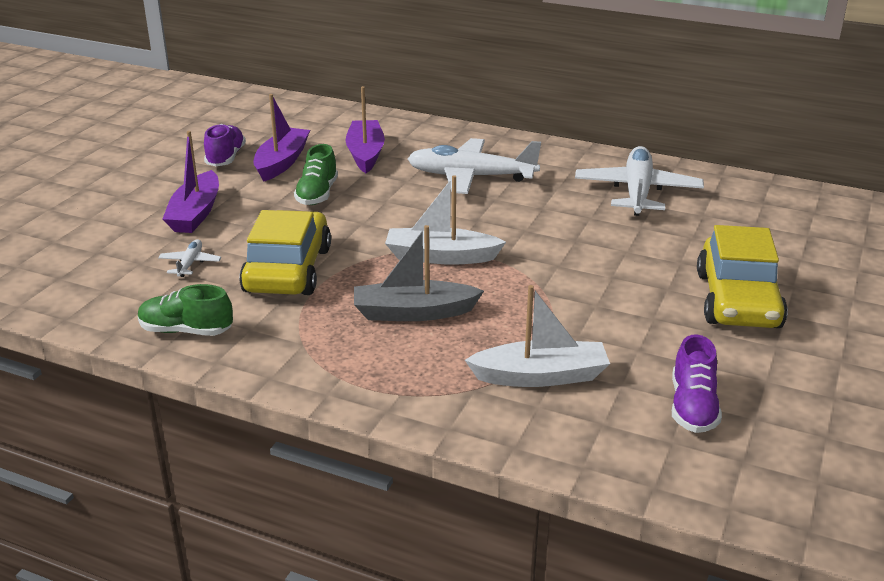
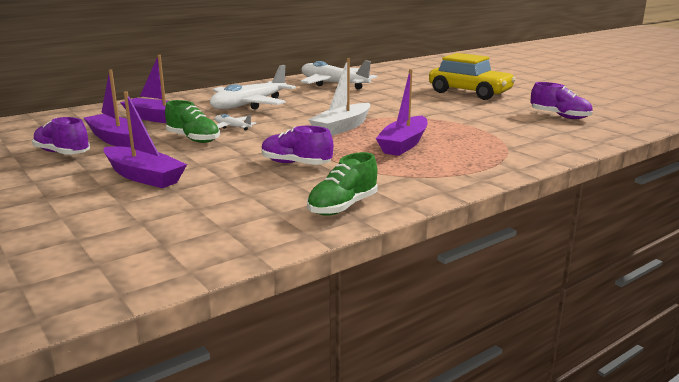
camera: 60 degrees left, 10 degrees down
(190, 263) = (231, 190): white plane -> white plane (232, 127)
(288, 270) = (296, 164): yellow car -> purple shoe
(413, 312) = (404, 144): grey boat -> purple boat
(540, 376) = (507, 133): white boat -> none

